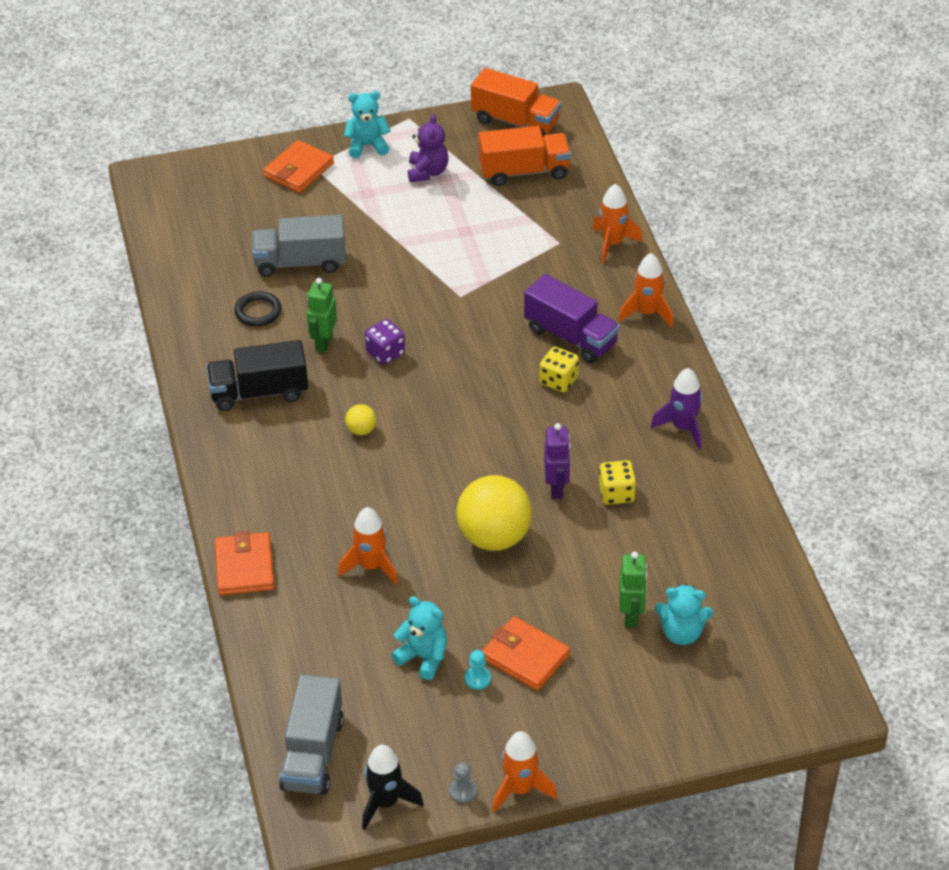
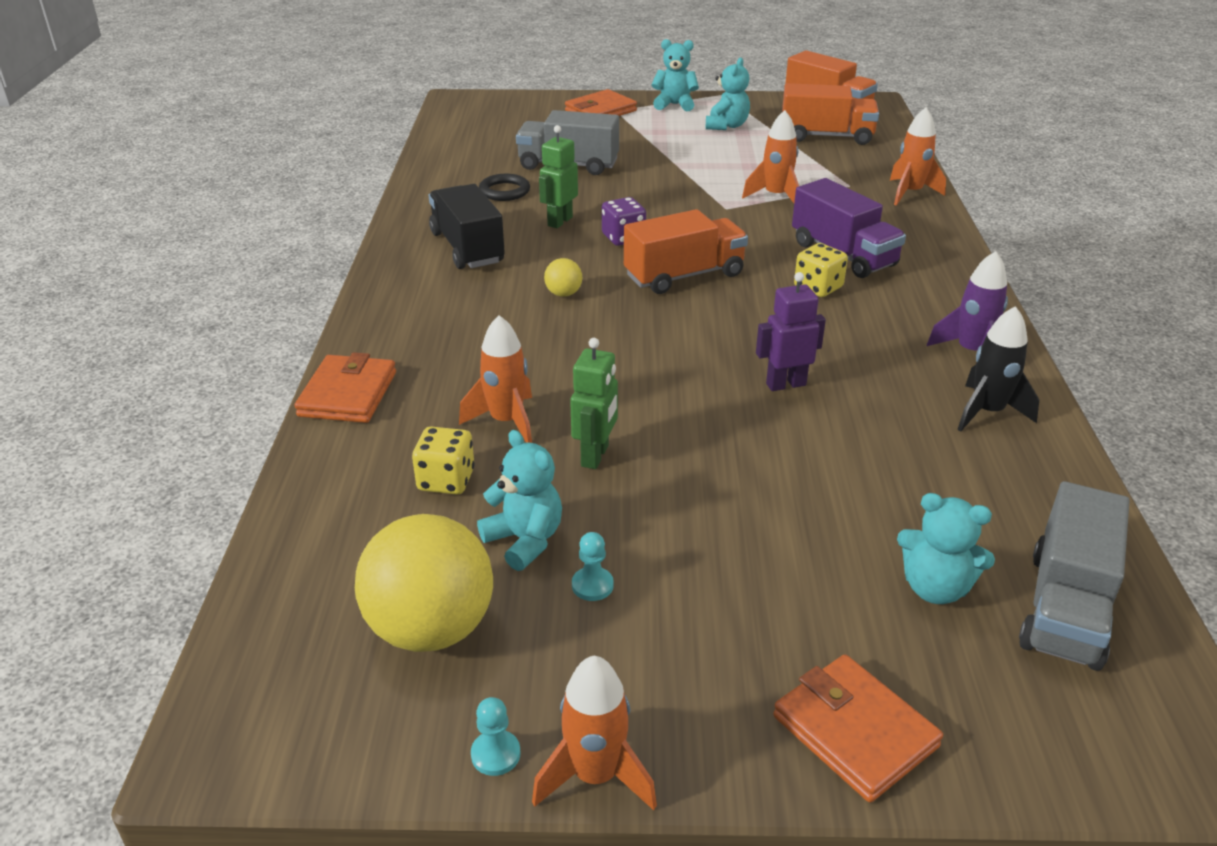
camera: 15 degrees right, 10 degrees down
(259, 392) = (467, 248): black truck -> black truck turned 60 degrees clockwise
(313, 754) = (292, 636): grey truck -> grey truck (1065, 608)
(385, 802) = (360, 741): black rocket -> black rocket (987, 412)
(427, 172) = (726, 126): purple teddy bear -> turquoise teddy bear
(450, 389) = (684, 275): none -> orange truck
(463, 791) = (495, 754): grey pawn -> turquoise pawn
(494, 537) = (684, 420): yellow ball -> yellow ball (431, 629)
(525, 657) = (676, 570): orange wallet -> orange wallet (854, 731)
(556, 488) = (785, 384): purple robot -> purple robot turned 120 degrees counterclockwise
(616, 493) = (866, 402): yellow dice -> yellow dice (446, 480)
(631, 616) = (857, 549): green robot -> green robot (595, 456)
(647, 313) = (940, 248): orange rocket -> orange rocket (775, 196)

